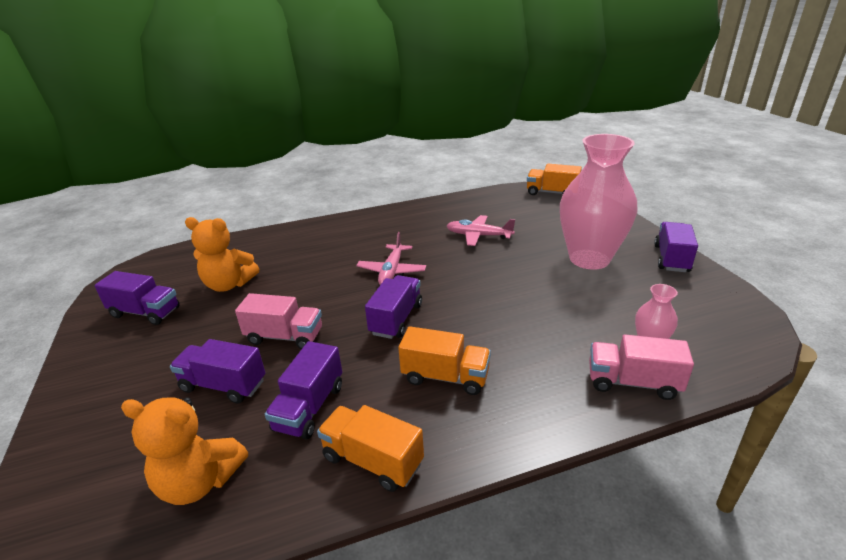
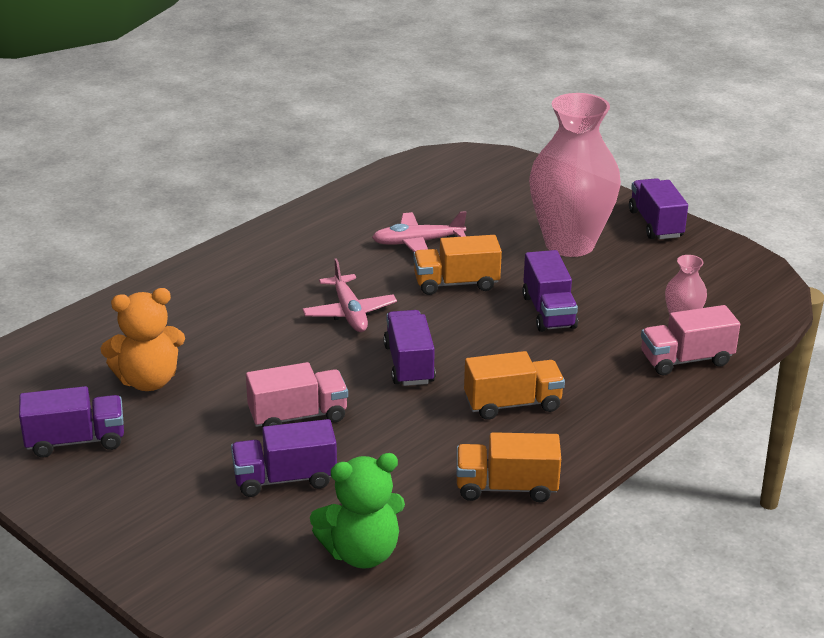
camera: 30 degrees left, 0 degrees up
(199, 481) = (361, 553): orange teddy bear -> green teddy bear
(309, 407) = (402, 468): purple truck -> purple truck (548, 312)
(552, 193) = (463, 160): orange truck -> orange truck (456, 283)

